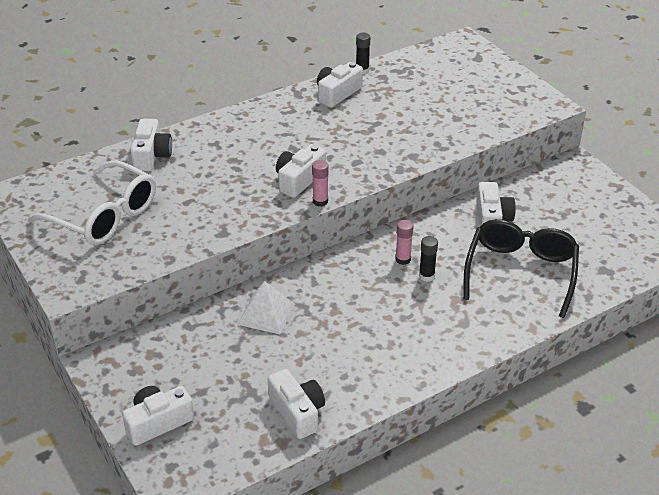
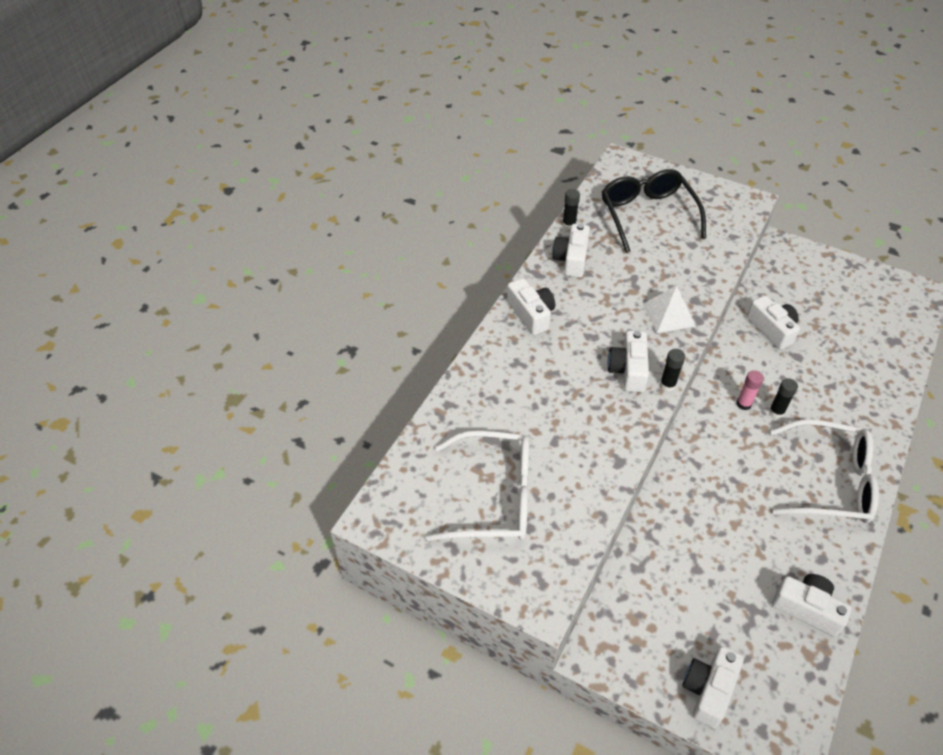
camera: 30 degrees left, 10 degrees up
(151, 155) = (471, 403): white camera -> white camera (531, 314)
(266, 314) = (689, 519): white pyramid -> white pyramid (668, 314)
(320, 201) = (667, 385): pink glue stick -> black glue stick
(418, 341) = (829, 481): none -> white glasses
(520, 273) = (839, 373): black glasses -> black glasses (647, 215)

